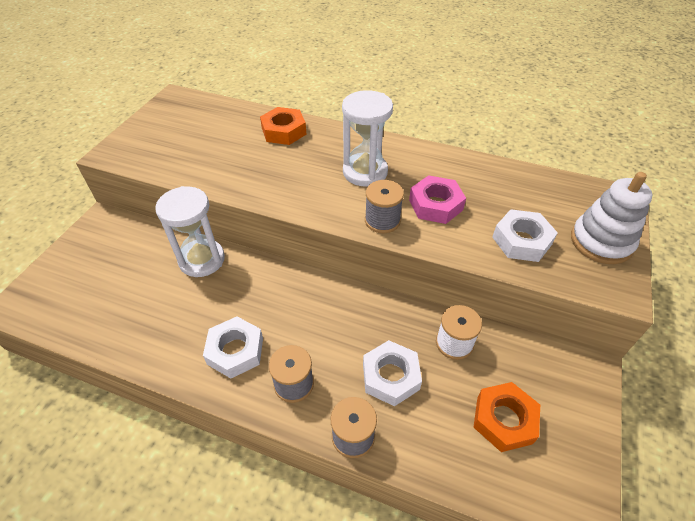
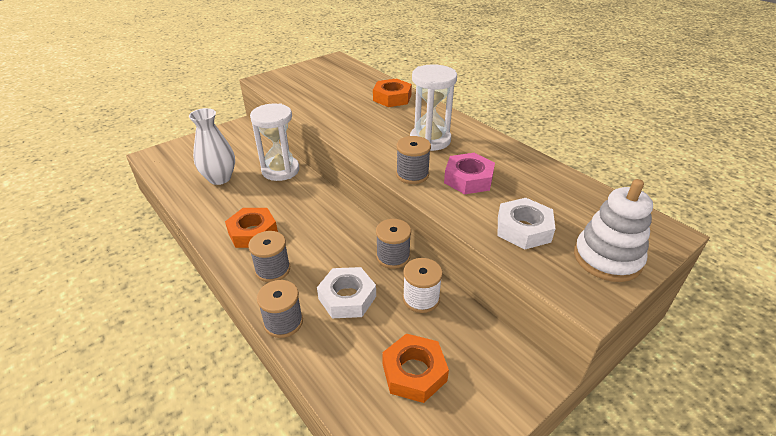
camera: 30 degrees right, 10 degrees down
(136, 300) = (220, 178): none -> white vase
(235, 351) = (253, 232): white nut -> orange nut
(397, 311) = (393, 257): none -> grey spool

